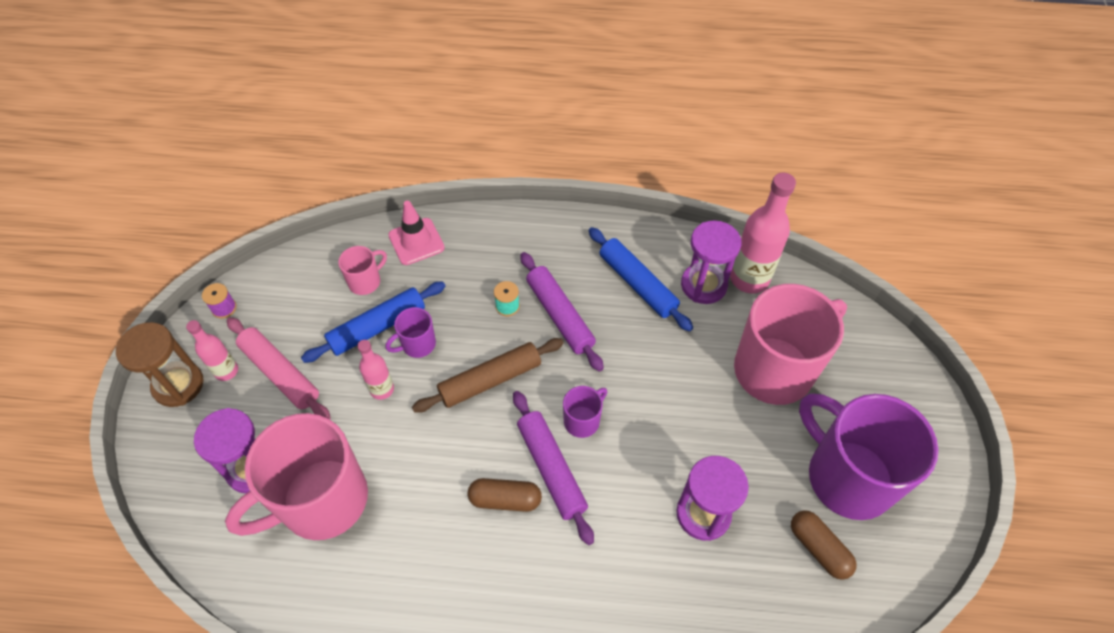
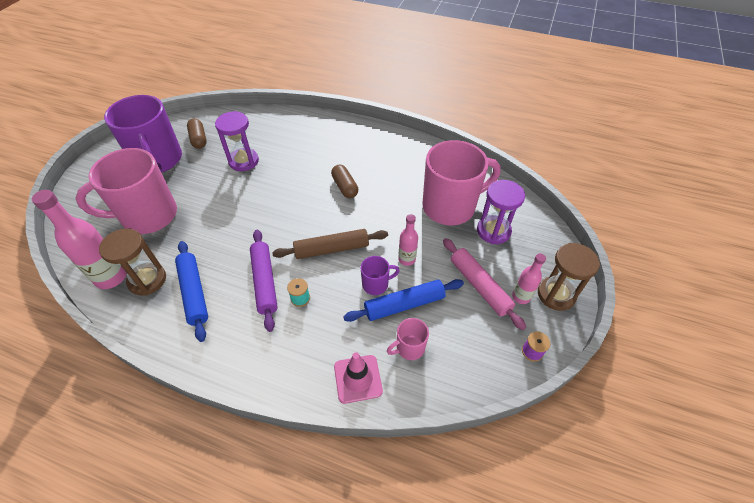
camera: 165 degrees left, 5 degrees down
(505, 499) = (345, 187): brown capsule -> brown capsule turned 45 degrees clockwise
(551, 469) = (313, 195): purple rolling pin -> none
(582, 420) = (283, 214): purple mug -> none
(703, 285) = (147, 280): purple hourglass -> brown hourglass

